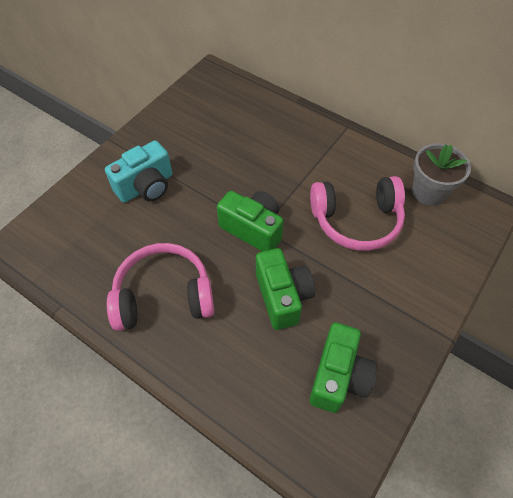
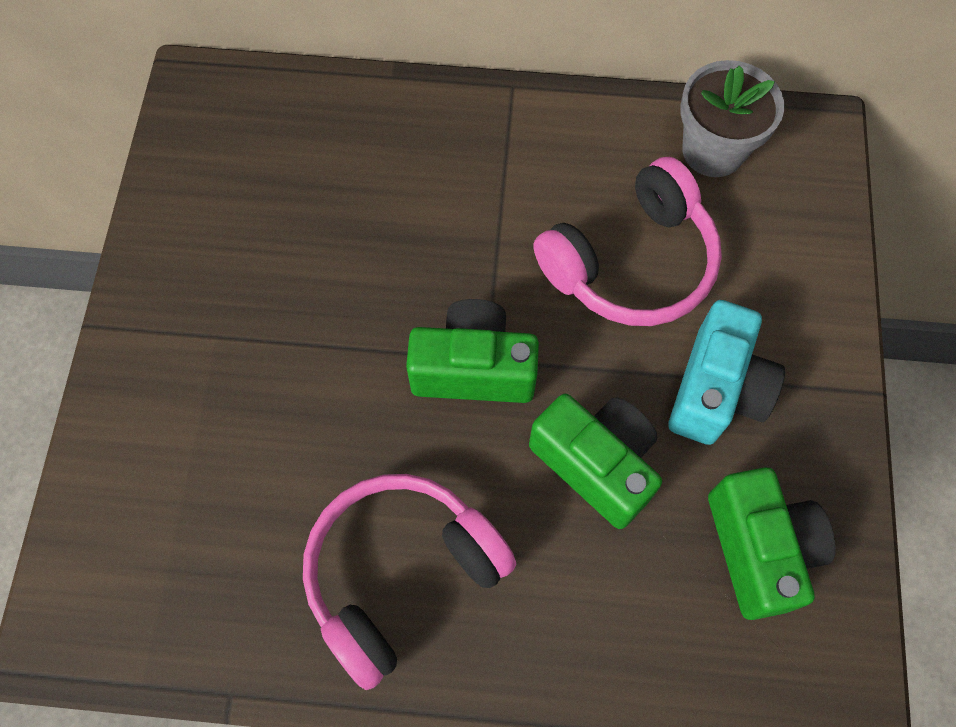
camera: 30 degrees left, 10 degrees up
(146, 186) = (229, 386): turquoise camera -> turquoise camera (716, 390)

